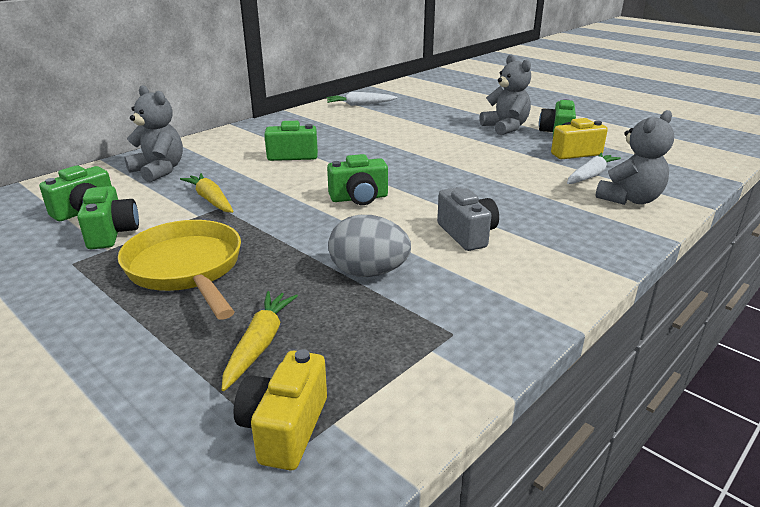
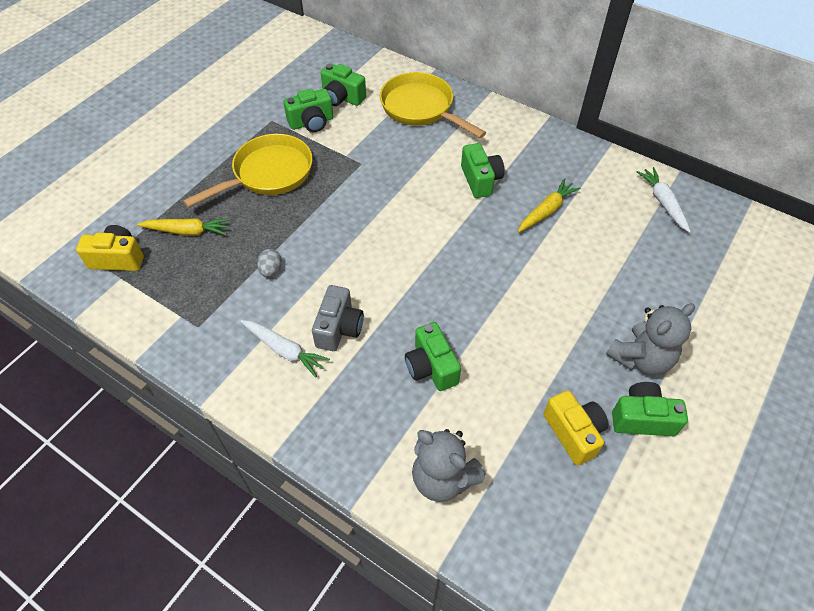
camera: 80 degrees right, 25 degrees up
(159, 171) = (421, 108): grey teddy bear -> yellow pan
(210, 199) = (373, 154): yellow carrot -> yellow carrot (546, 211)
(359, 198) = (395, 244): green camera -> green camera (431, 367)
(368, 272) = (271, 270): grey egg -> grey egg, size x0.52
(467, 234) = (339, 328): grey camera -> grey camera turned 45 degrees counterclockwise
(590, 175) = (502, 444): white carrot -> white carrot (284, 350)

